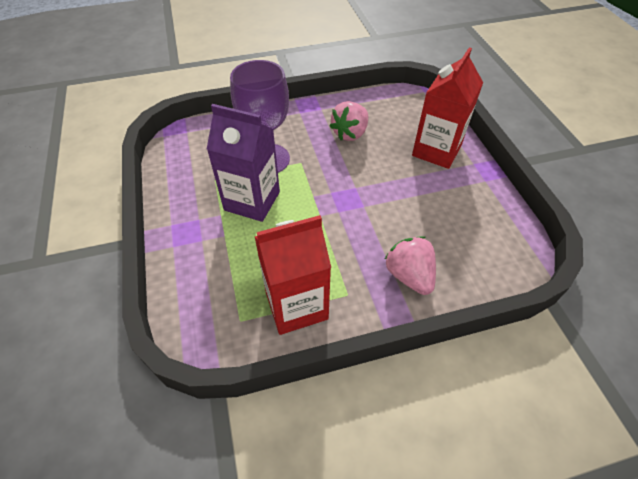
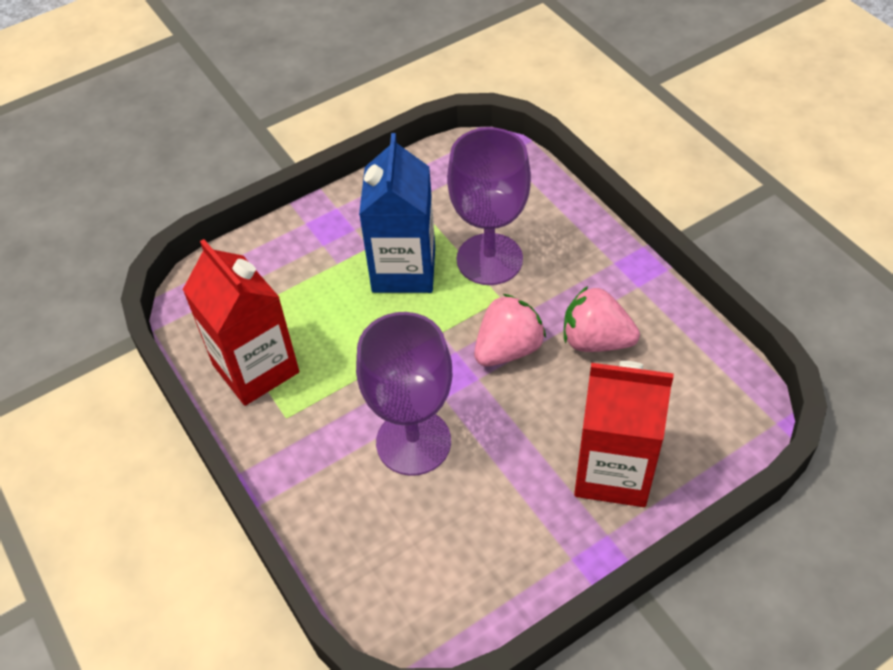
camera: 75 degrees right, 0 degrees up
(252, 201) = (404, 269): purple carton -> blue carton
(392, 228) = (413, 442): none -> purple goblet
(409, 275) = (336, 480): pink strawberry -> pink strawberry (508, 349)

